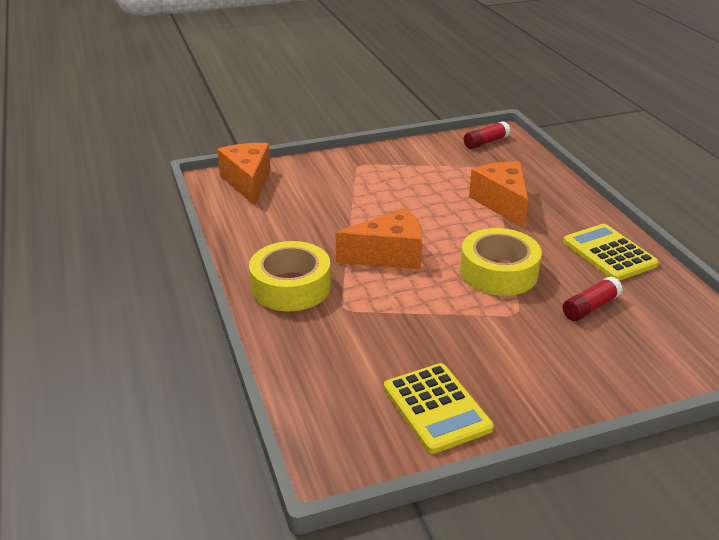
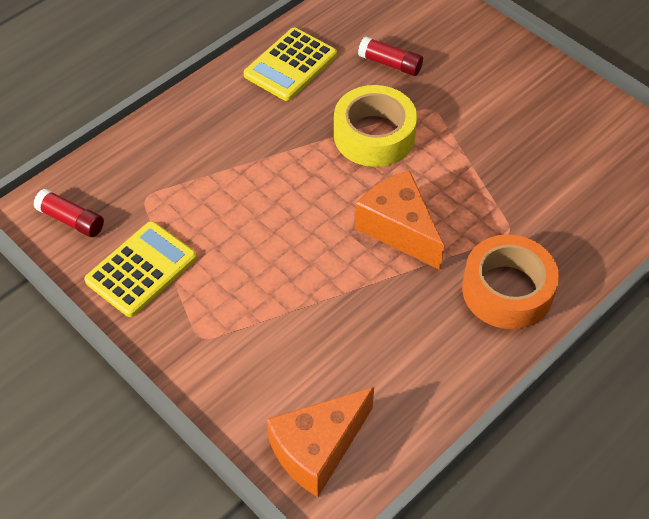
camera: 115 degrees left, 20 degrees up
(291, 287) = (507, 290): yellow tape -> orange tape
(436, 408) = (588, 127): yellow calculator -> yellow calculator (141, 269)
(502, 203) = (232, 165): orange cheese -> none

